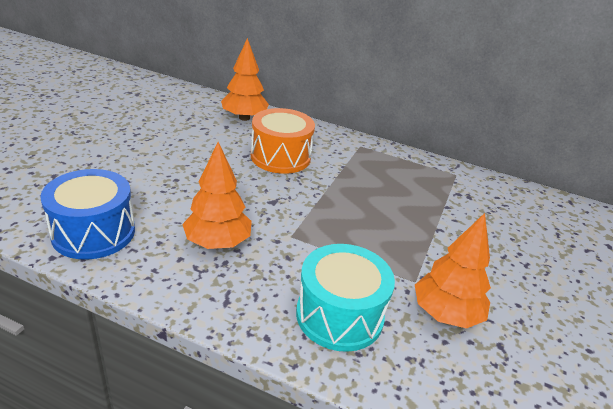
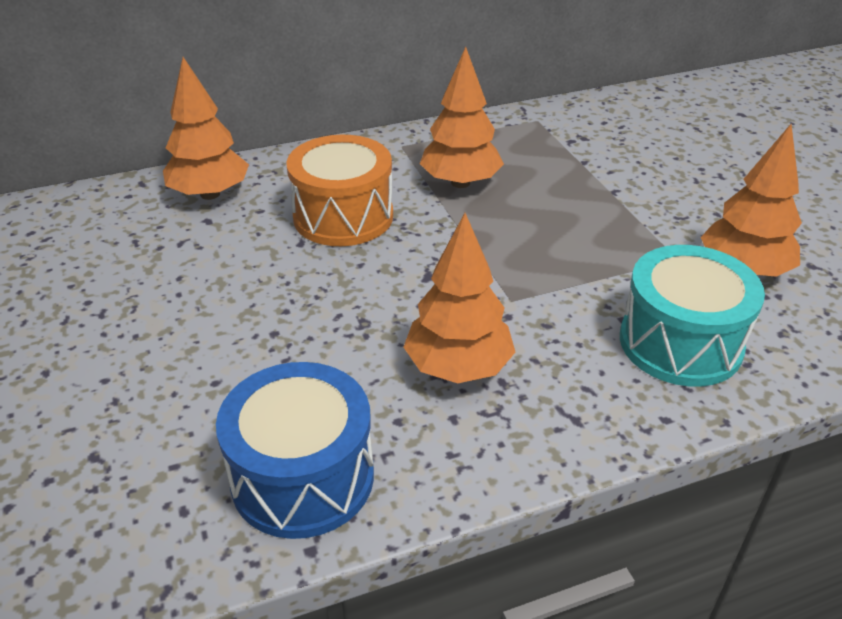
camera: 40 degrees left, 5 degrees up
(360, 176) = (460, 183): none -> orange tree

